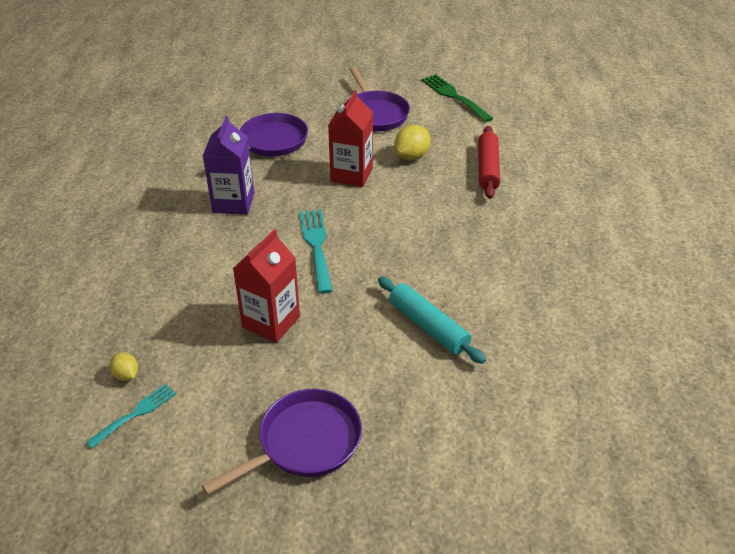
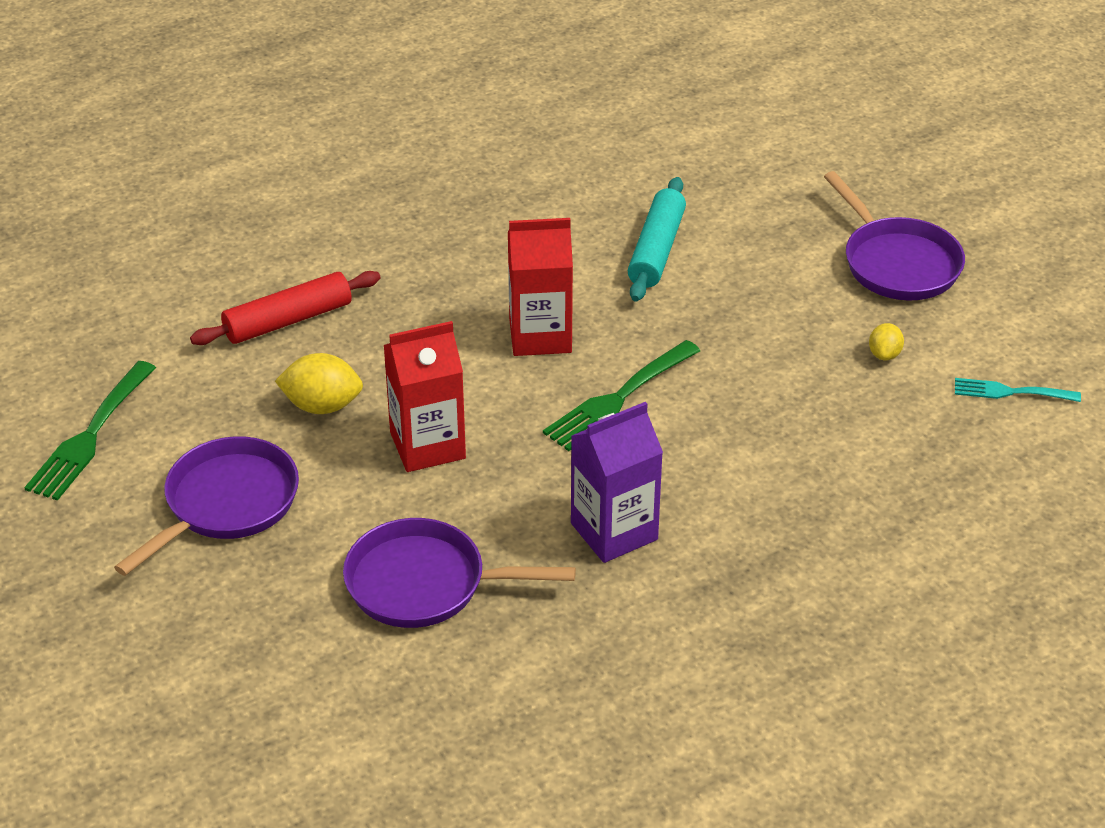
camera: 125 degrees left, 0 degrees up
(126, 375) = (981, 432): yellow lemon -> yellow lemon (884, 354)
(271, 322) = (783, 367): red carton -> red carton (540, 335)
(304, 443) = (897, 263): purple pan -> purple pan turned 135 degrees counterclockwise
(316, 246) = (618, 399): turquoise fork -> green fork

